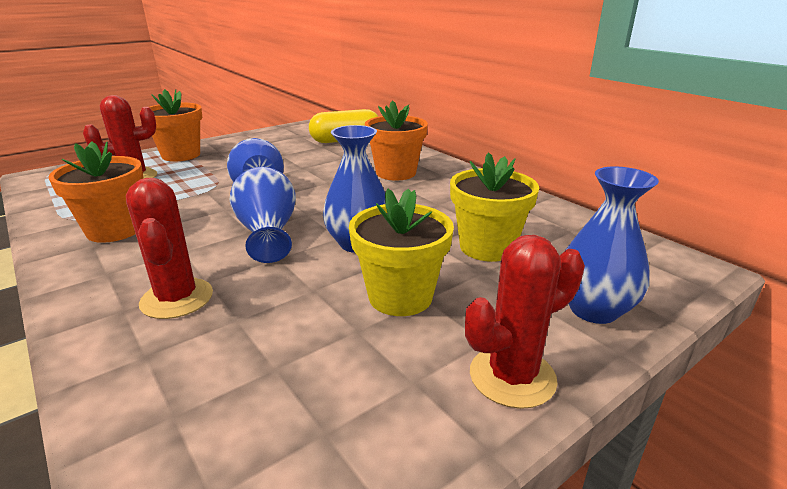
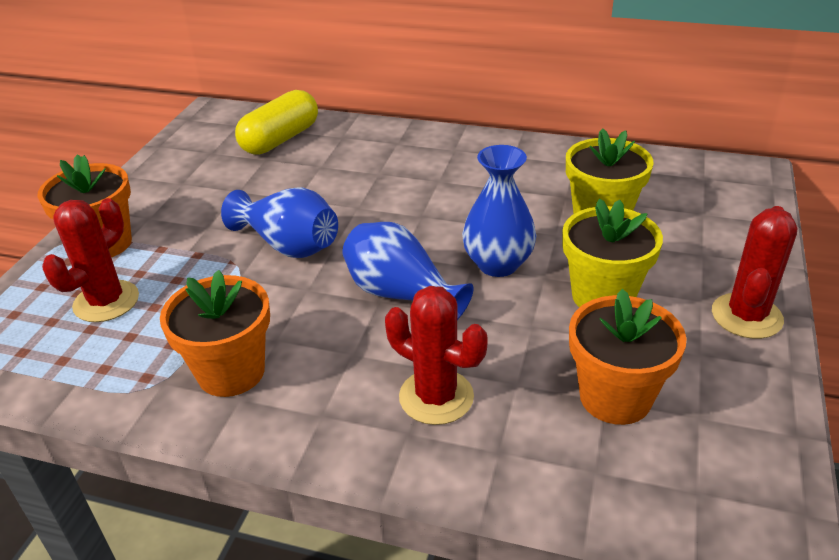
camera: 35 degrees left, 10 degrees up
(396, 173) = (407, 166): orange flower pot -> orange flower pot (615, 397)
(593, 309) = (731, 239): blue vase -> none

